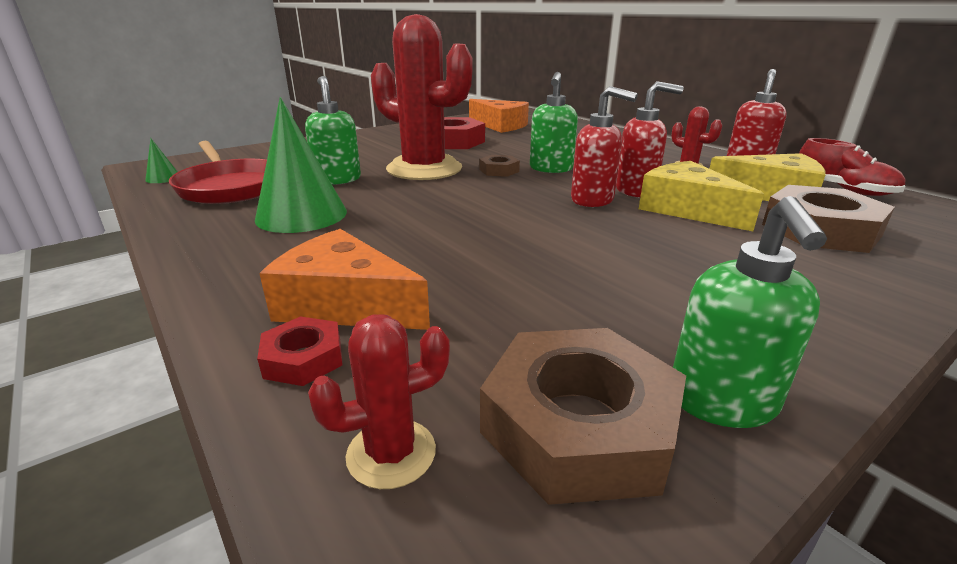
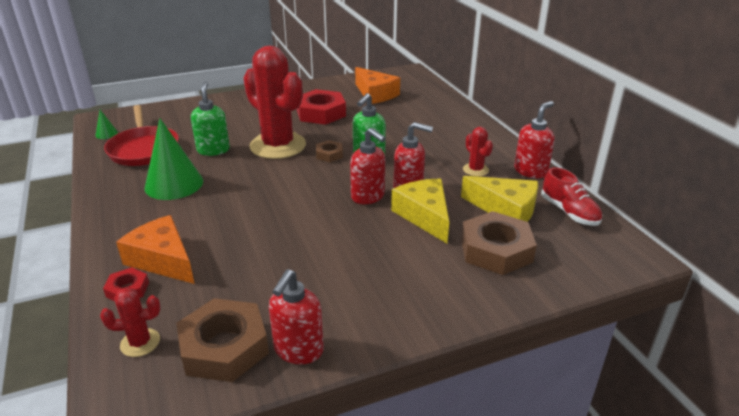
camera: 15 degrees right, 5 degrees up
(722, 402) = (298, 350): green soap dispenser -> red soap dispenser

